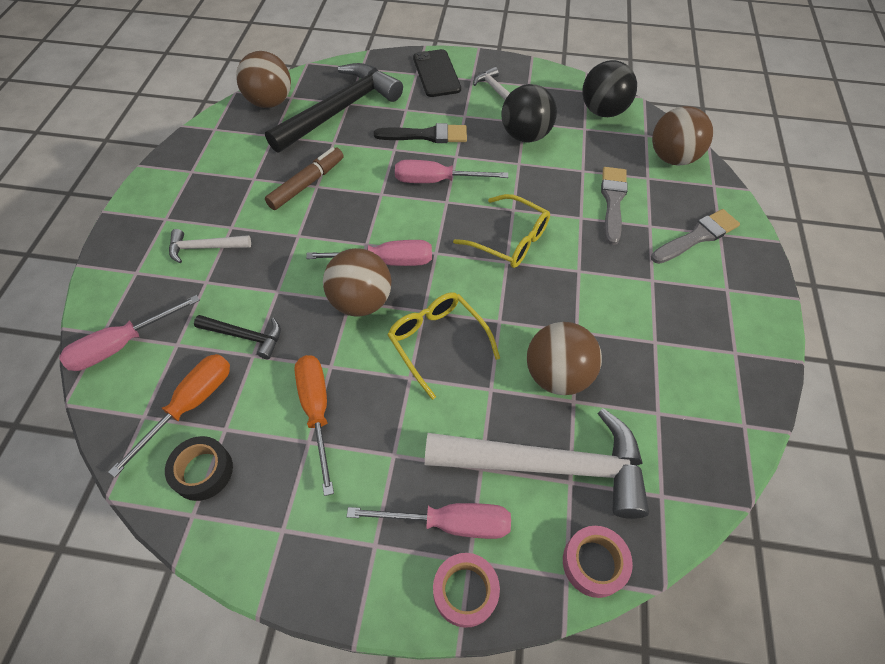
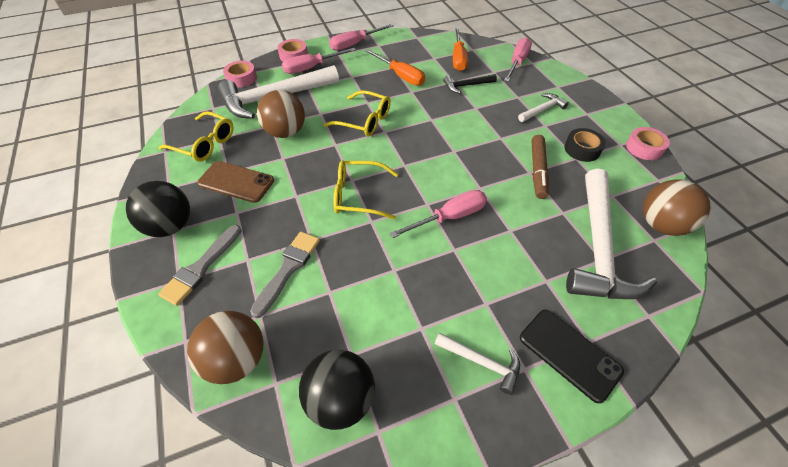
camera: 150 degrees right, 5 degrees down
(176, 157) = (644, 148): none -> pink tape
(203, 471) = (427, 46): black tape -> black tape (582, 149)
(340, 110) = (598, 247): black hammer -> white hammer
(361, 302) = (424, 121): brown ball -> none
(386, 261) = (431, 146): pink screwdriver -> pink screwdriver (355, 44)
(426, 135) = (498, 259): black brush -> none
(525, 136) = (408, 308): black ball -> black ball (170, 226)
(613, 201) = (288, 269): grey brush -> grey brush turned 135 degrees counterclockwise
(646, 321) = (236, 182): none -> brown phone
(682, 411) = (204, 144): none -> yellow glasses

